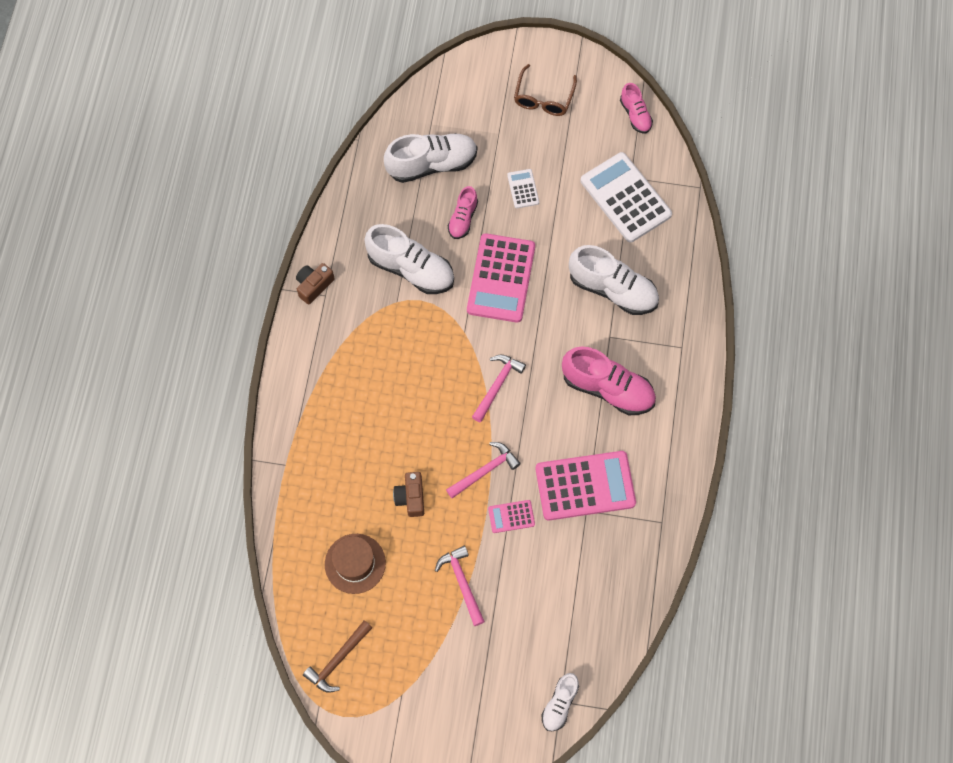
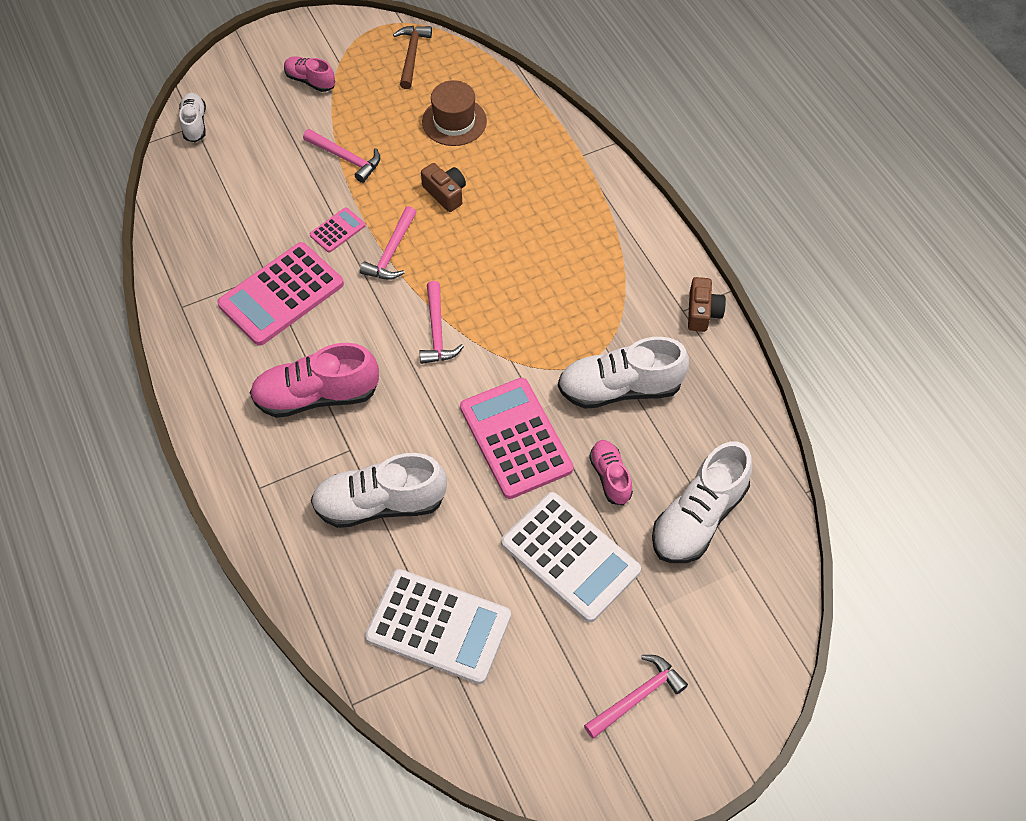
camera: 145 degrees right, 10 degrees down
(523, 189) = (570, 557): white calculator -> white calculator, size x2.16
(543, 98) = (637, 696): brown glasses -> pink hammer
(635, 115) = (502, 754): pink shoe -> pink shoe (310, 81)

